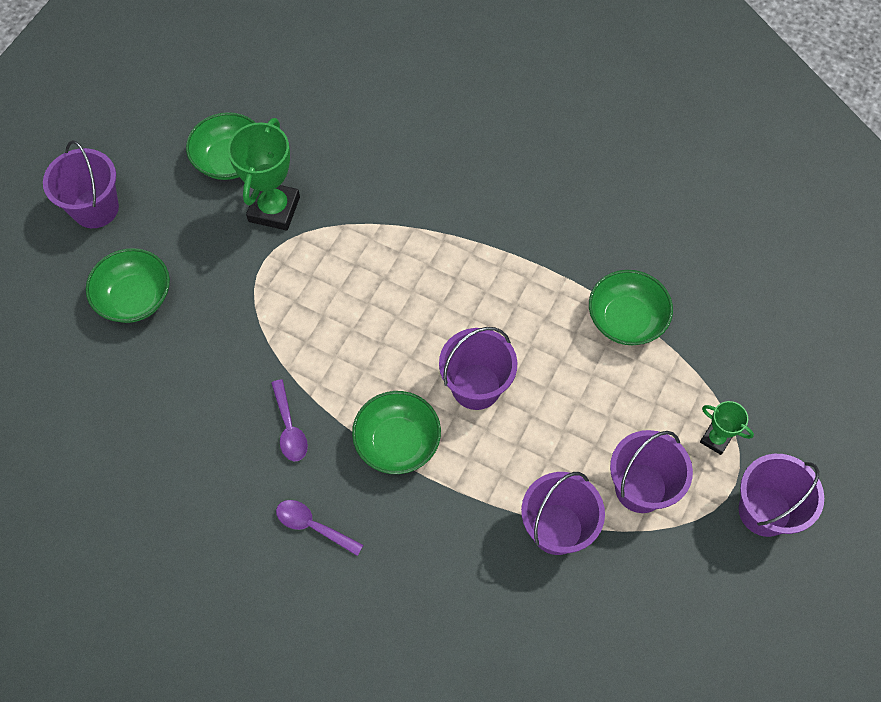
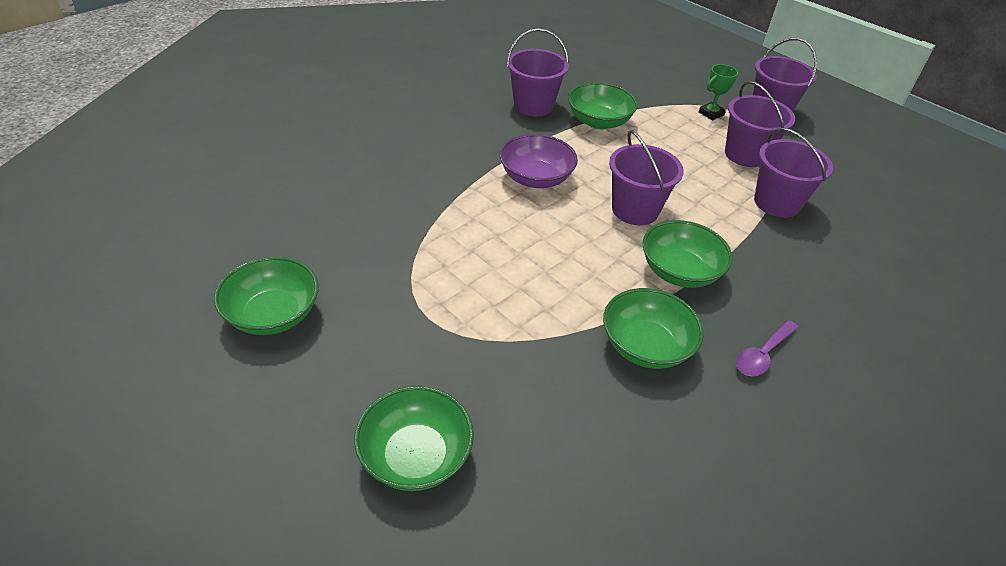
camera: 75 degrees left, 20 degrees down
(95, 208) = (244, 473): purple bucket -> purple bucket (533, 105)
(274, 209) = (367, 293): green trophy -> none
(289, 428) = (645, 346): purple spoon -> green bowl
(486, 285) = (536, 178): none -> purple bowl

